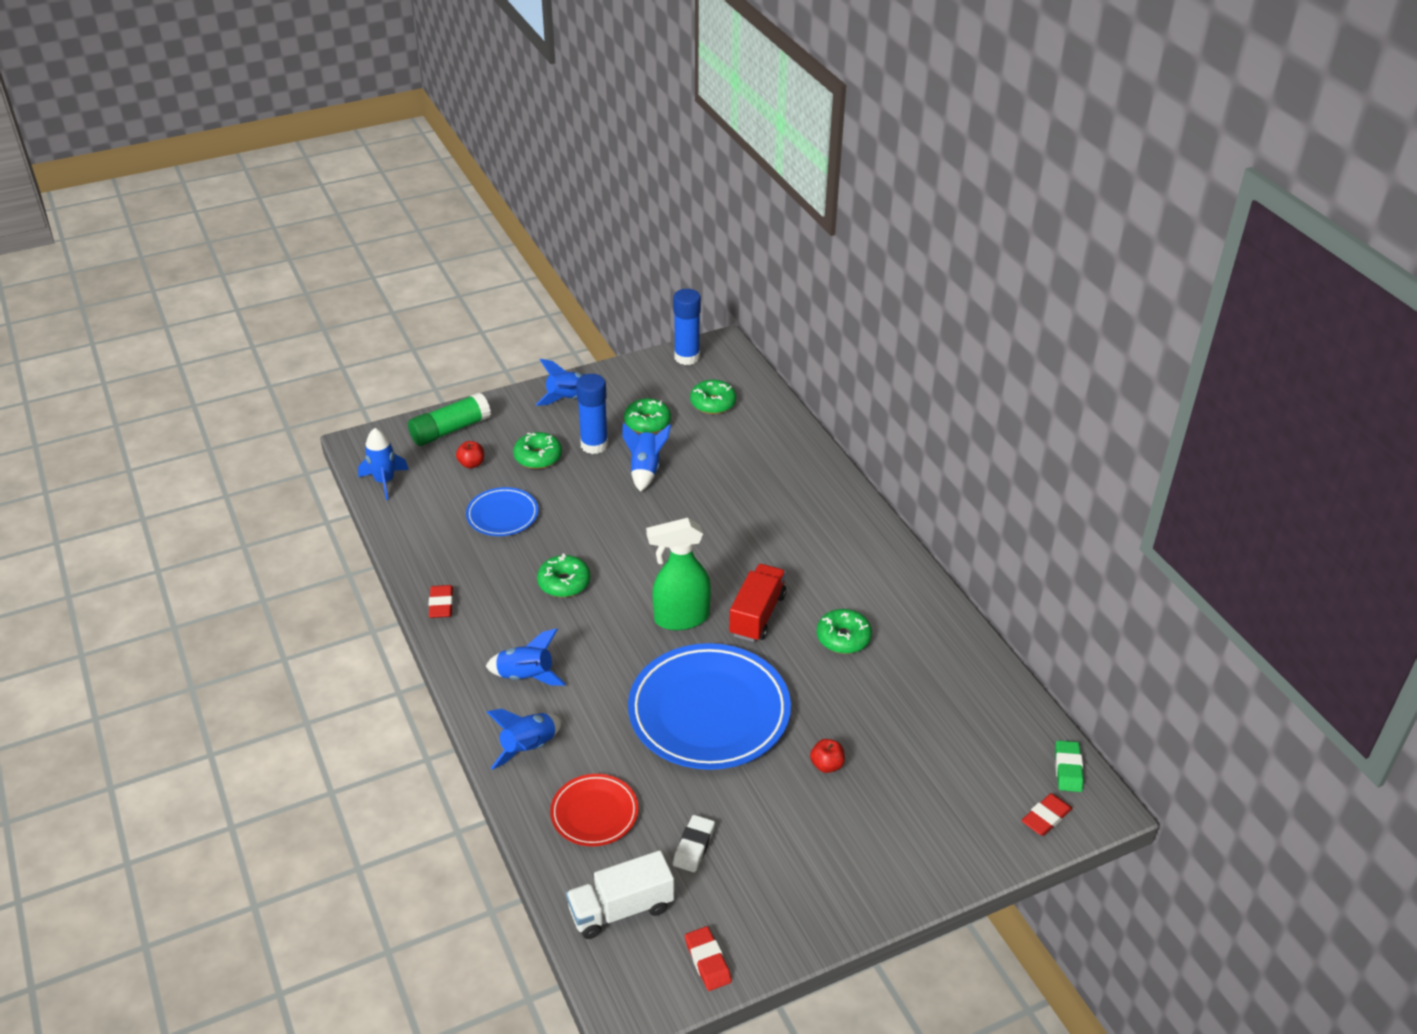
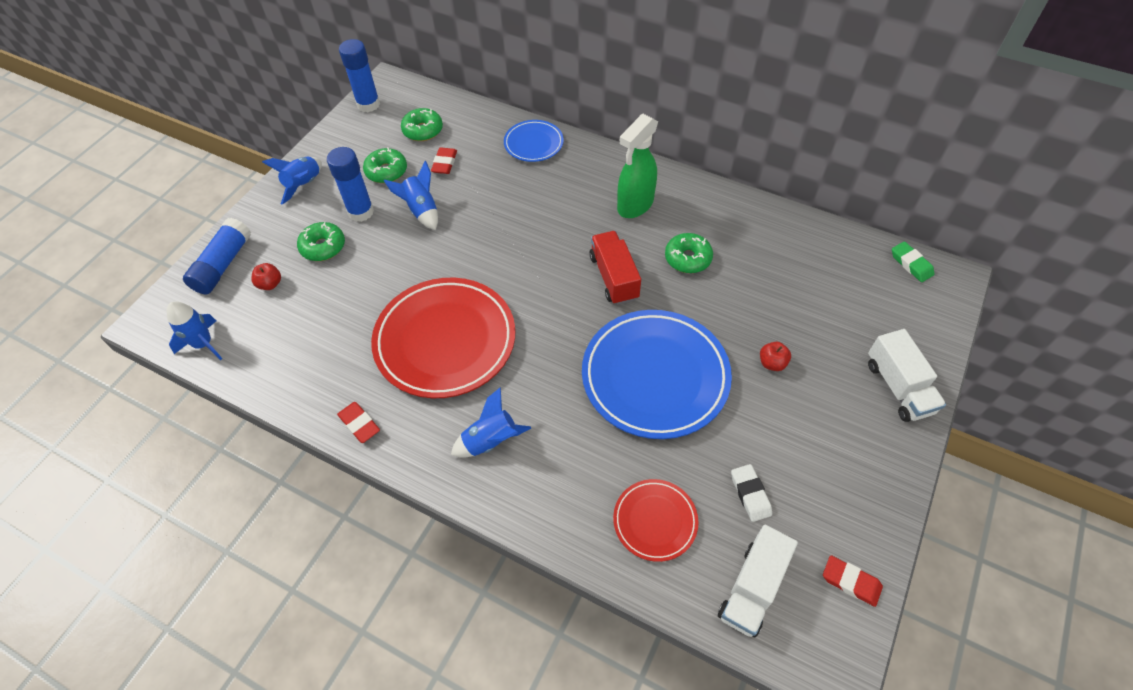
camera: 35 degrees left, 15 degrees up
(450, 430) = (223, 265): green glue stick -> blue glue stick
(502, 515) = (339, 313): blue plate -> blue plate (533, 143)
(528, 748) = (552, 502): blue rocket -> none
(564, 583) = (445, 341): green donut -> red plate
(680, 618) = (562, 314): green spray bottle -> green spray bottle (635, 205)
(926, 857) = (898, 387): none -> white truck
(1046, 817) = (933, 307): red eraser -> red eraser (444, 163)

